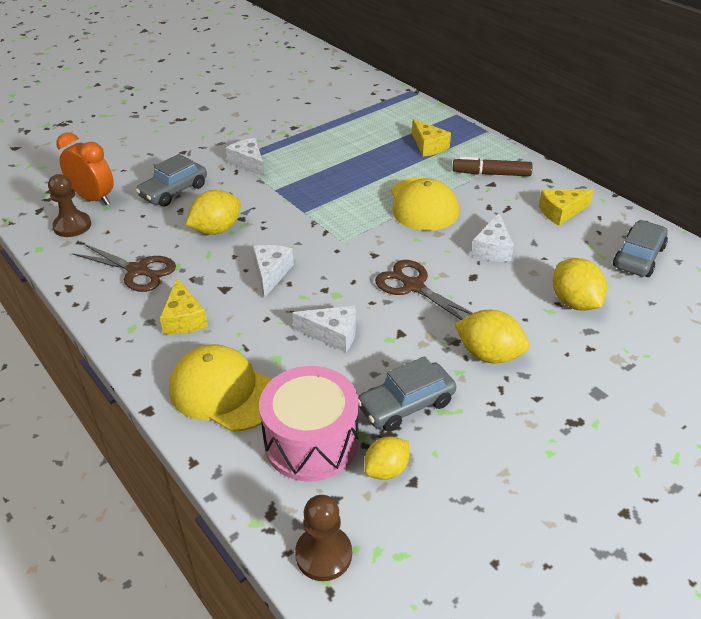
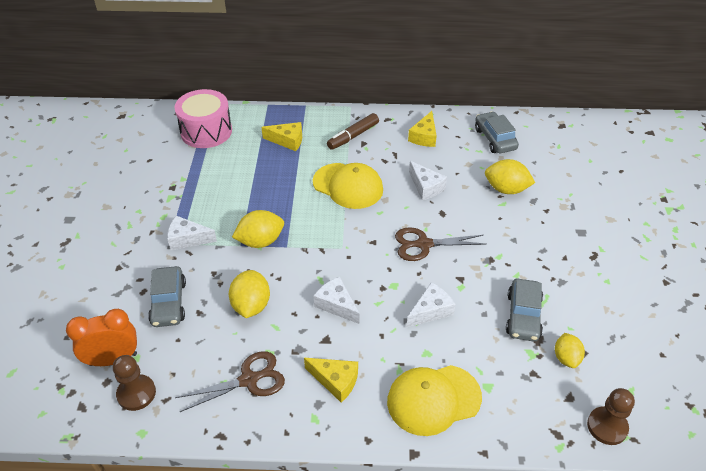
camera: 50 degrees left, 5 degrees up
(311, 441) = (516, 380): pink drum -> pink drum (206, 131)
(489, 355) = (515, 253): yellow lemon -> yellow lemon (260, 241)

